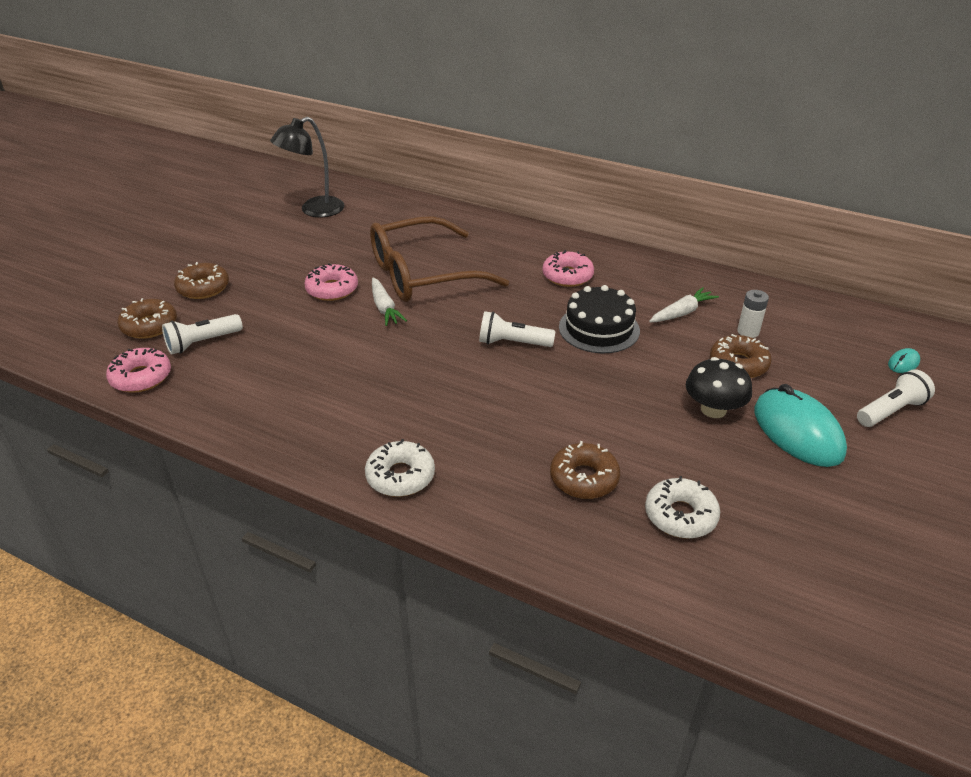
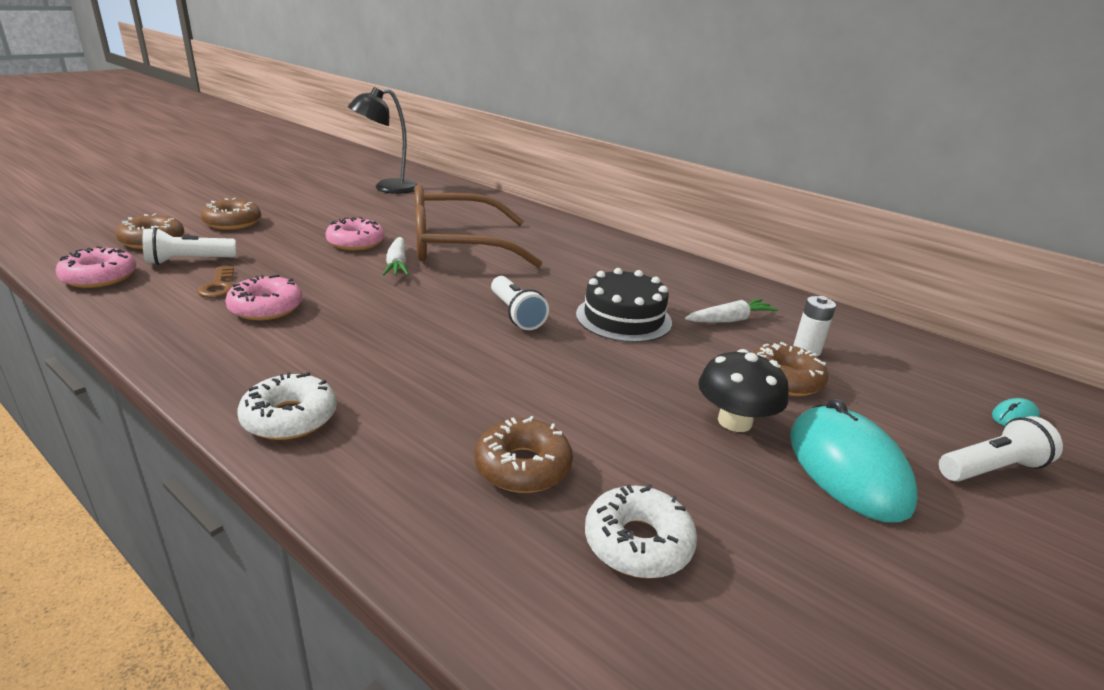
camera: 10 degrees right, 10 degrees down
(251, 365) = (218, 286): none -> brown key
(512, 343) = (516, 314): white flashlight -> white flashlight turned 135 degrees counterclockwise
(567, 276) = (611, 269): pink donut -> pink donut (266, 308)

